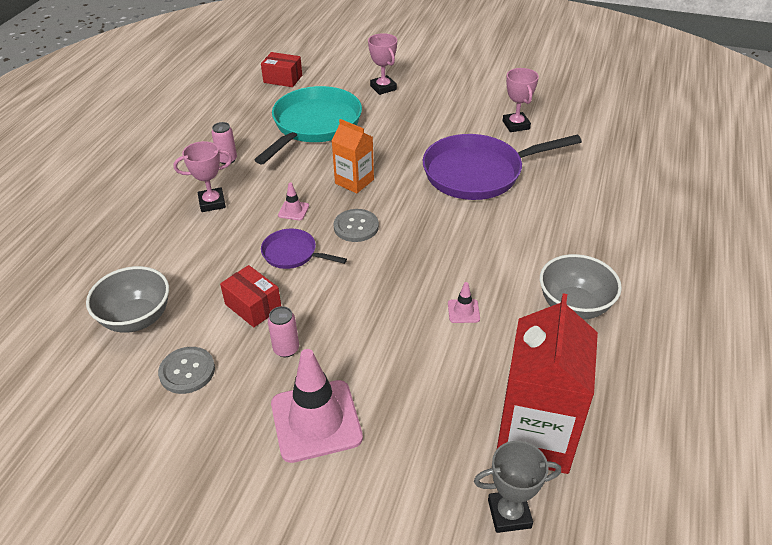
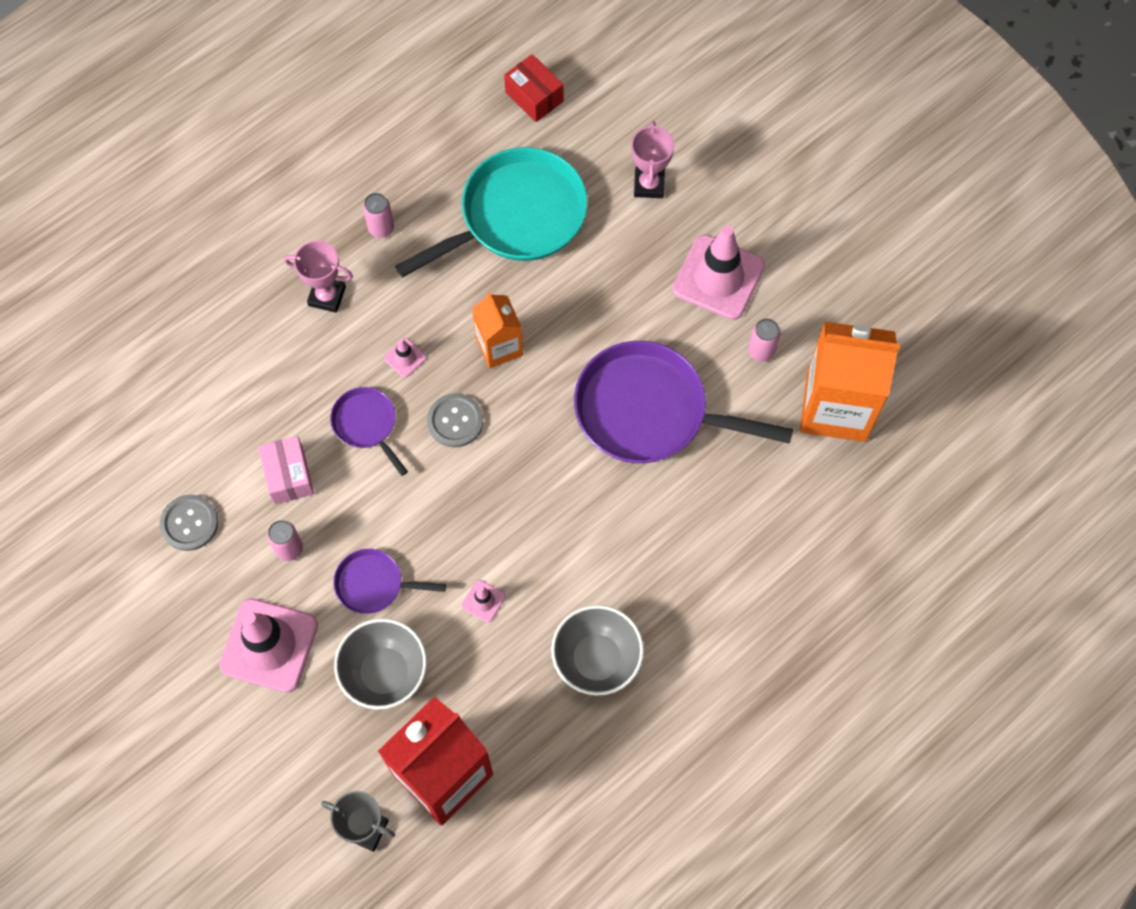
camera: 30 degrees right, 25 degrees up
(137, 318) = (175, 429): grey bowl -> grey bowl (384, 672)
(253, 306) = (289, 476): red box -> pink box
(372, 339) = (374, 584): none -> purple pan
(460, 107) = (718, 277): none -> pink traffic cone
(516, 125) = (761, 351): pink trophy -> pink can
(582, 130) = (836, 407): none -> orange carton

